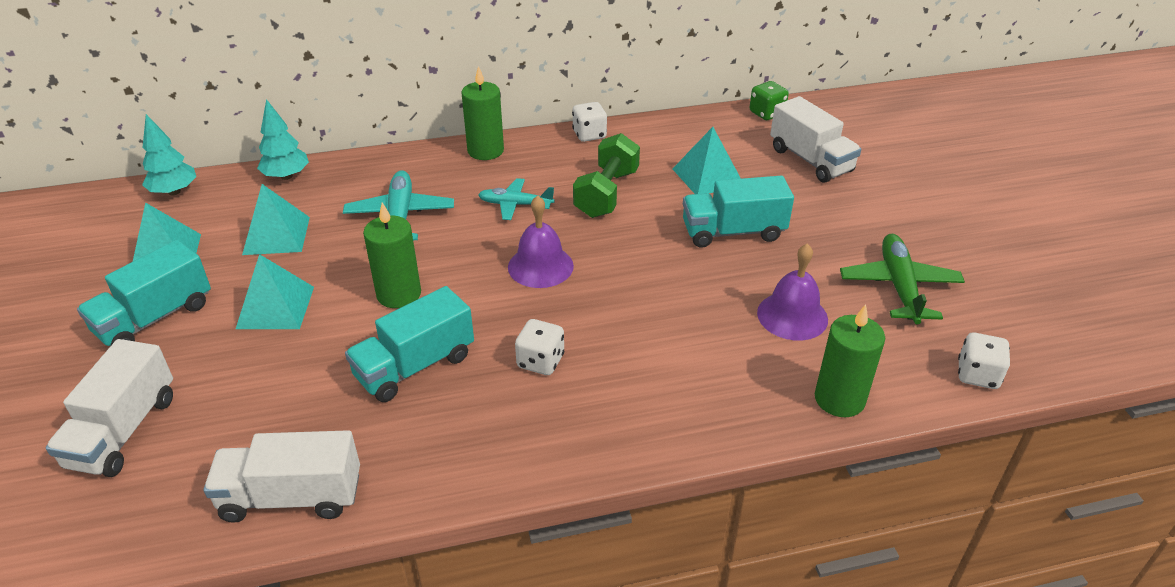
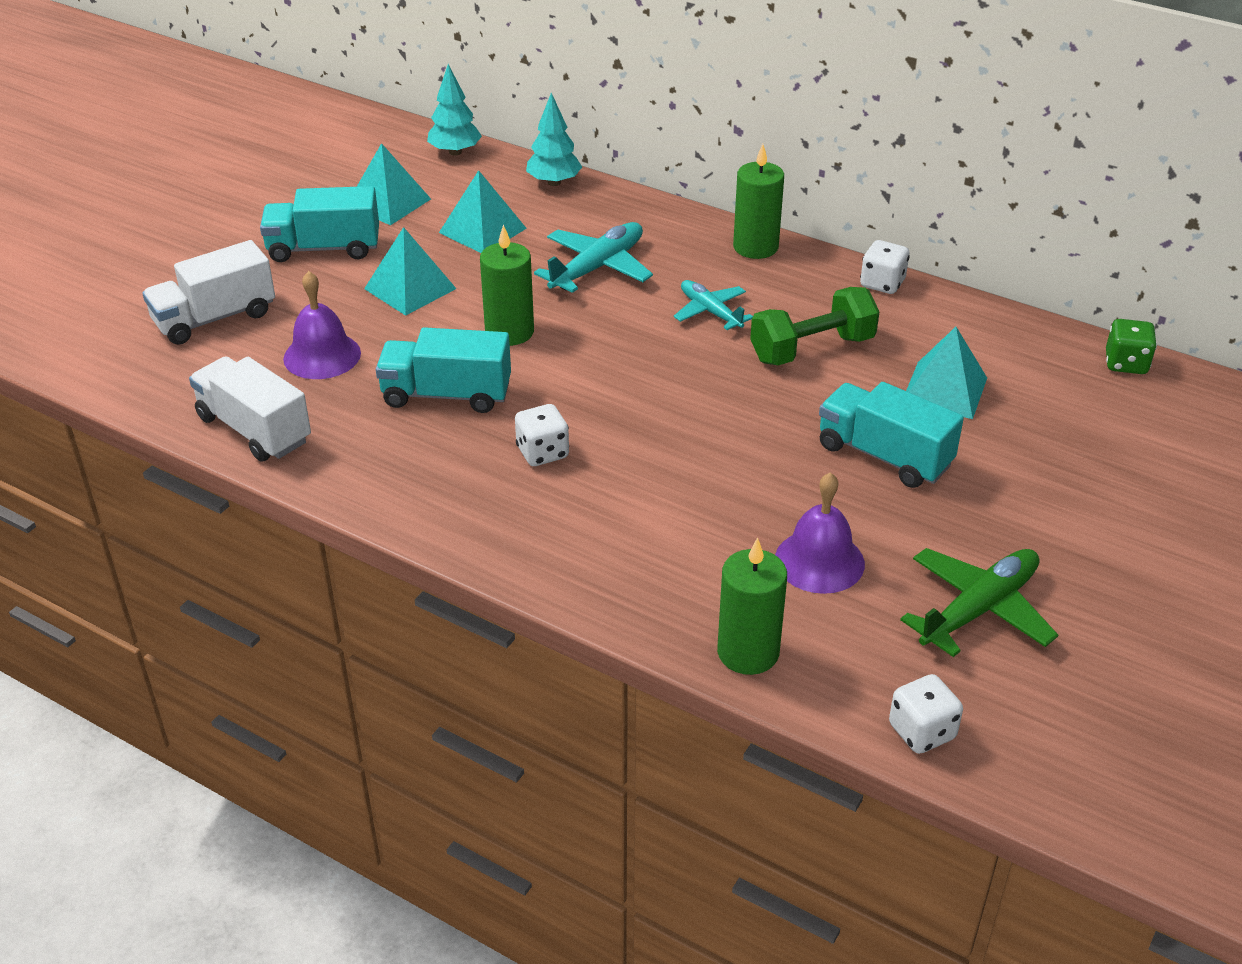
camera: 45 degrees right, 0 degrees up
(540, 266) = (654, 378): purple bell -> purple bell (322, 355)
(810, 160) = (1094, 438): white truck -> none

